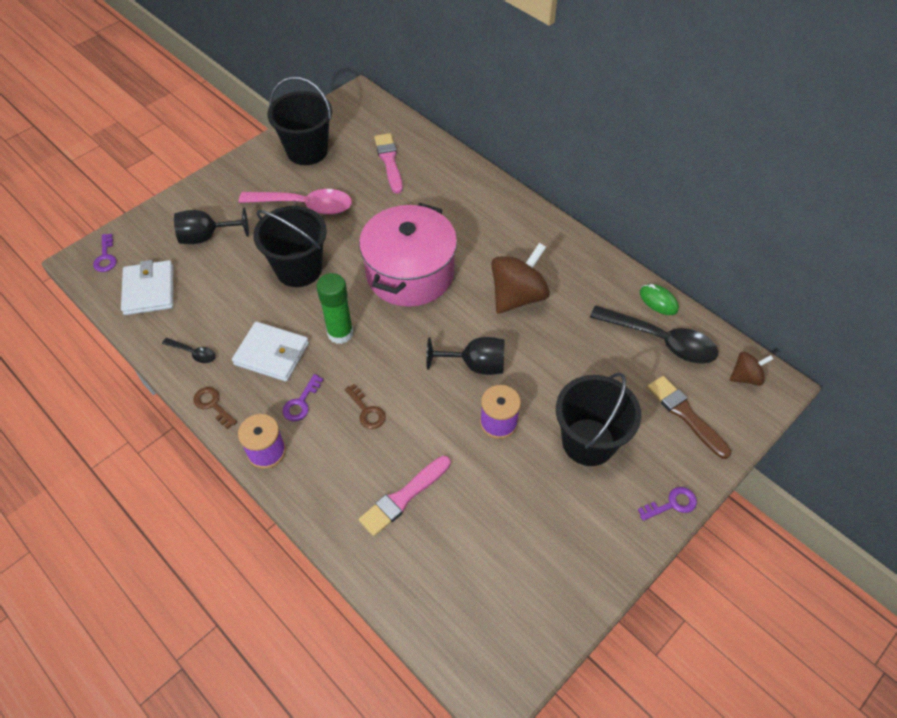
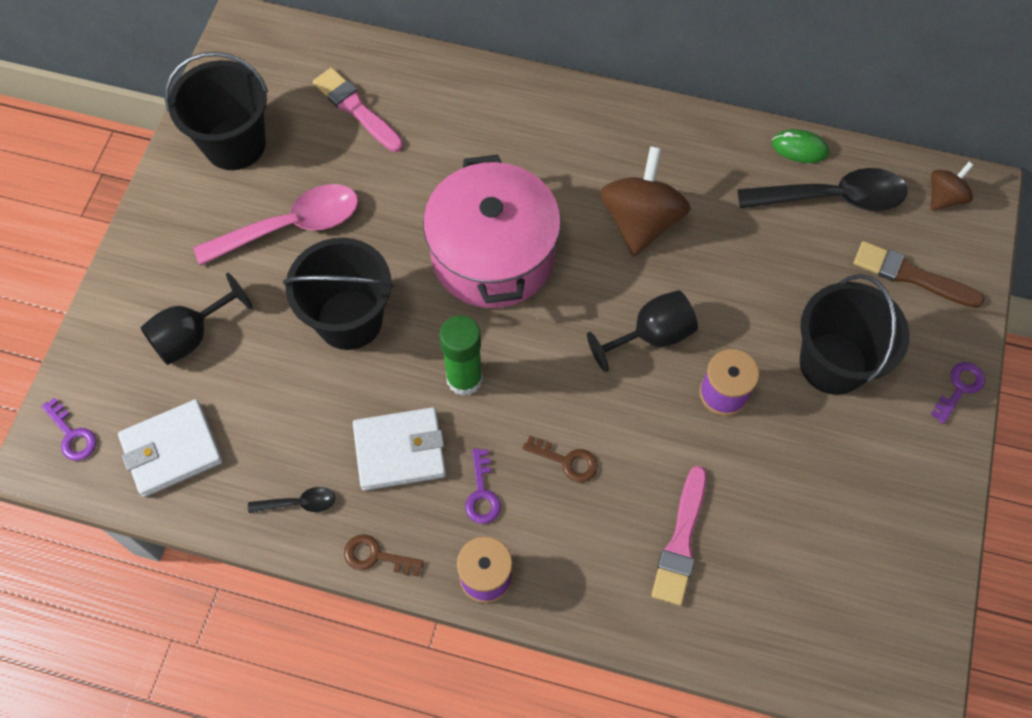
camera: 30 degrees left, 10 degrees up
(149, 290) = (172, 450): white wallet -> white wallet turned 75 degrees counterclockwise

